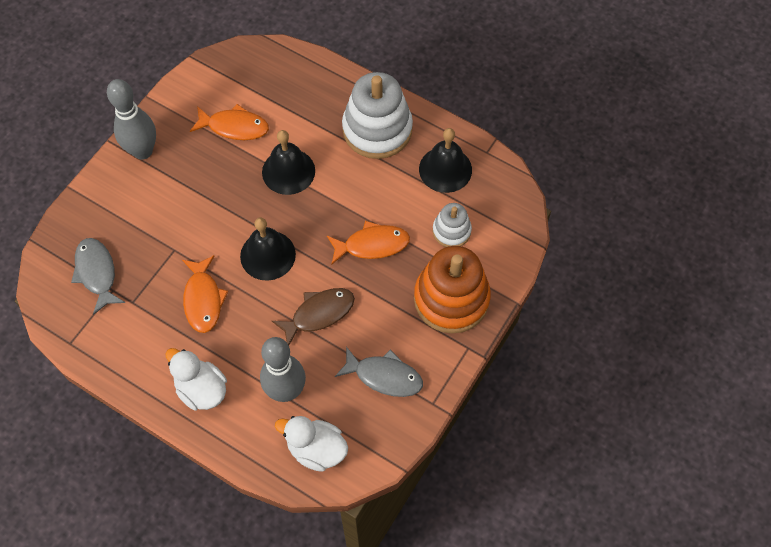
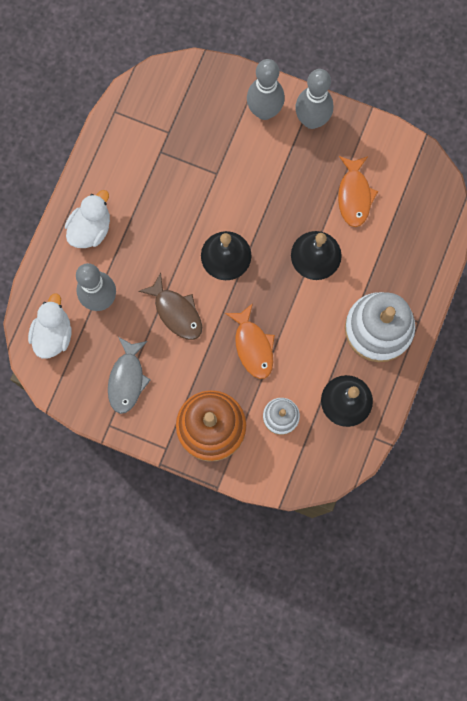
camera: 80 degrees right, 15 degrees up
(97, 273) = (182, 115): grey fish -> none
(119, 193) = (264, 111): none -> grey bowling pin
(203, 299) = (173, 210): orange fish -> none

